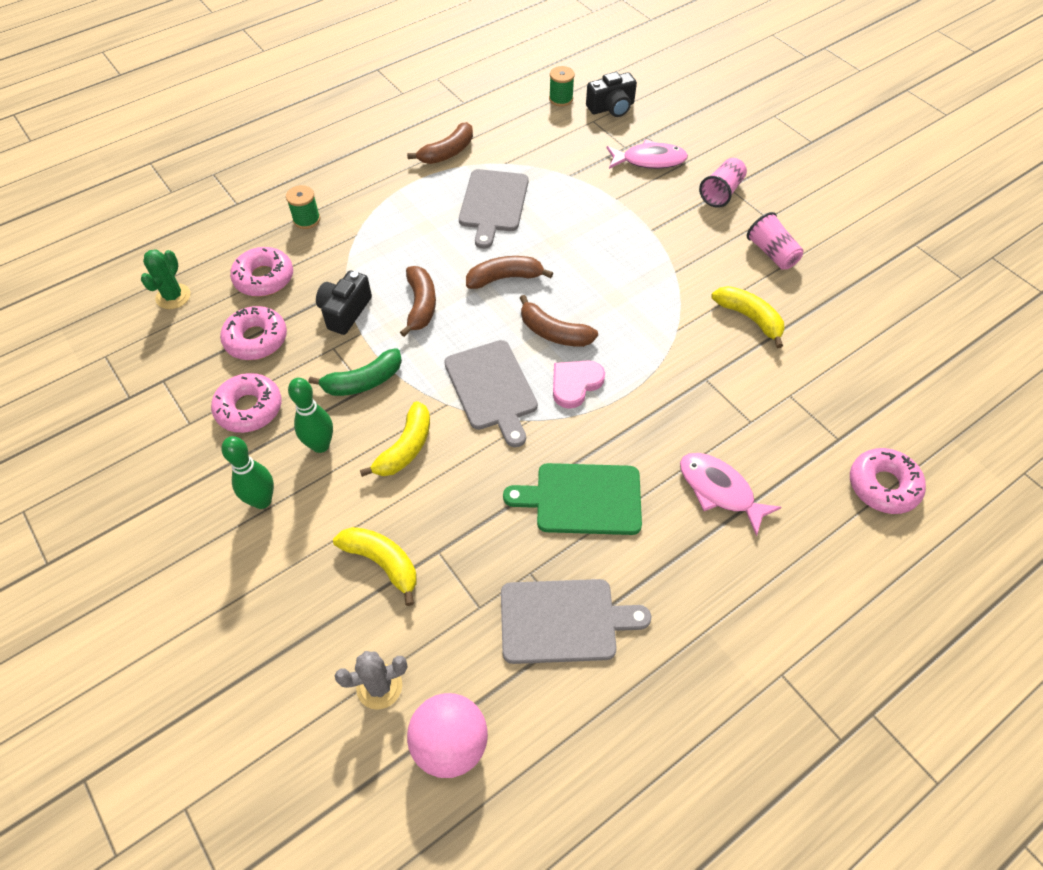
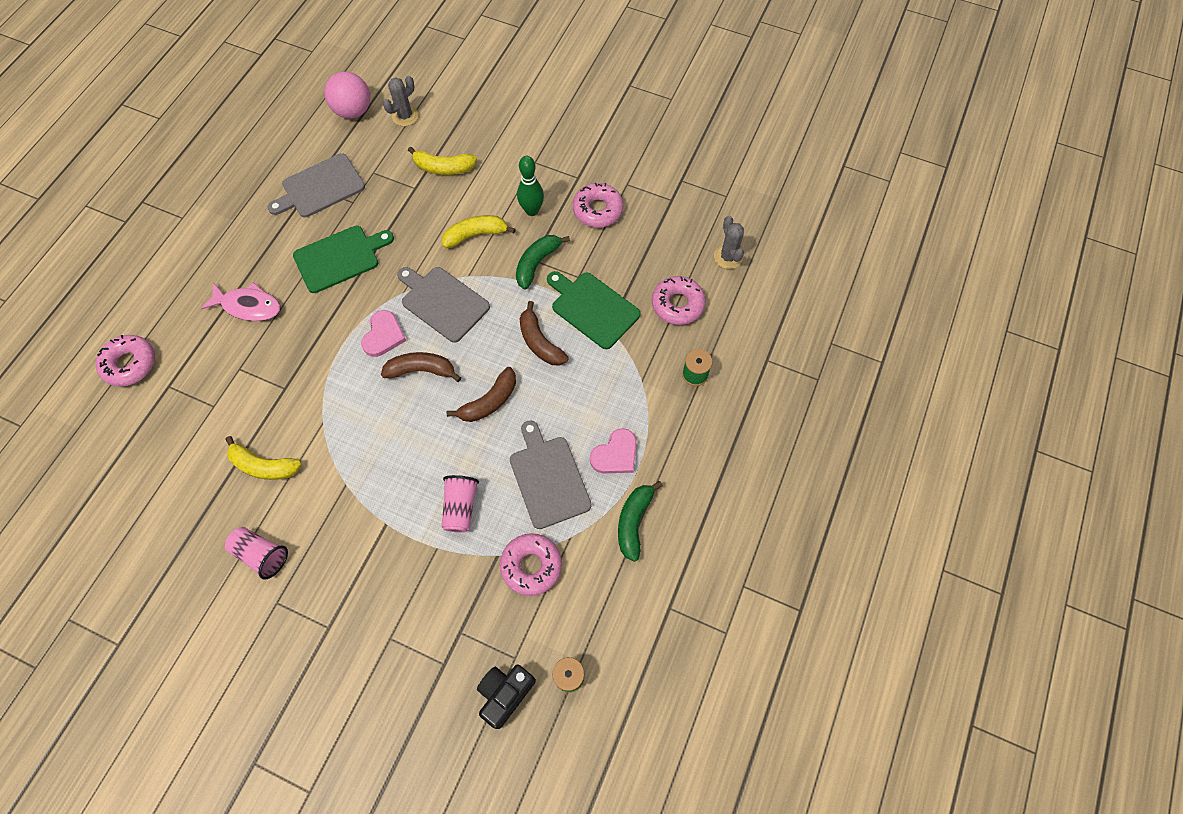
camera: 150 degrees right, 10 degrees up
(173, 296) = (728, 257): green cactus -> grey cactus
(256, 339) = (637, 256): pink donut -> pink donut (531, 566)
(262, 500) = (540, 165): green bowling pin -> none
(345, 311) = (593, 308): black camera -> green cutting board
(405, 448) = (475, 235): yellow banana -> yellow banana turned 75 degrees clockwise
(425, 196) = (615, 454): none -> pink heart
(447, 152) = (634, 522): brown banana -> green banana
(649, 160) = (426, 624): pink fish -> none
(721, 192) = (334, 615): pink cup -> pink cup (461, 507)

